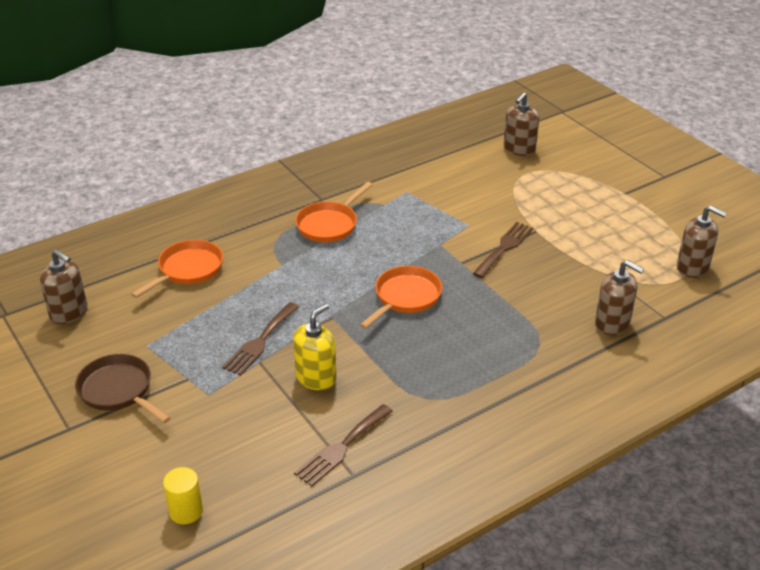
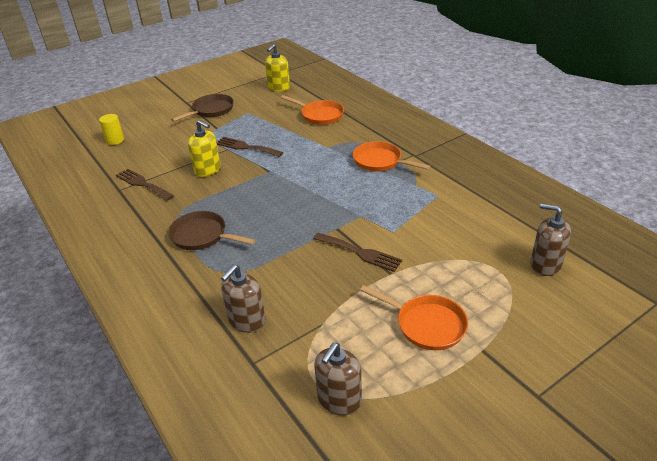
camera: 90 degrees right, 0 degrees up
(69, 313) = (279, 88): brown soap dispenser -> yellow soap dispenser
(405, 297) = (289, 201): orange pan -> orange pan (426, 324)
(473, 369) = (202, 236): none -> brown pan

